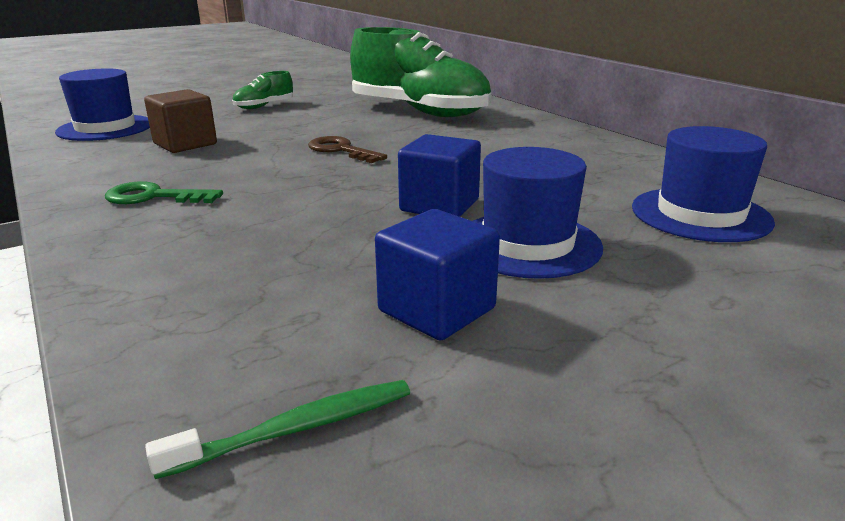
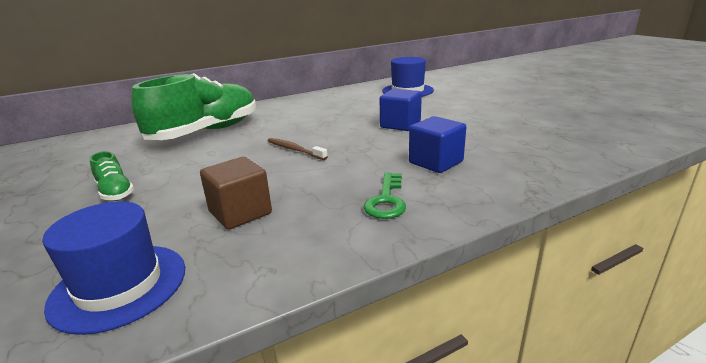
camera: 85 degrees left, 0 degrees up
(296, 429) = (591, 138): green toothbrush -> none
(341, 150) = (295, 150): brown key -> brown toothbrush
(437, 310) = (505, 124): blue cube -> blue cube (435, 162)
(527, 244) = (442, 112): blue hat -> none

